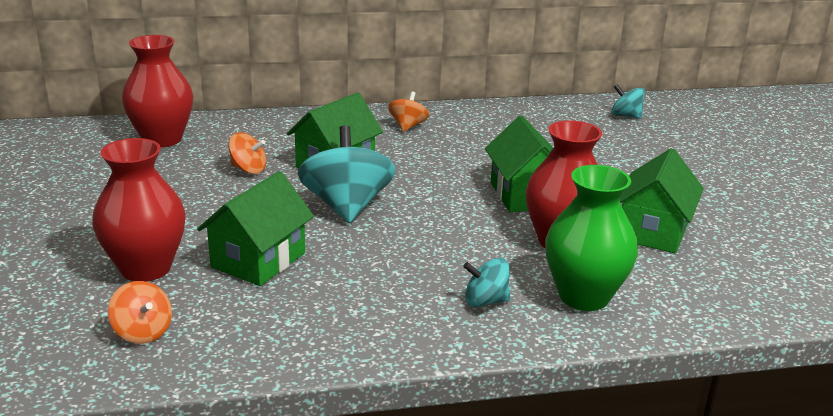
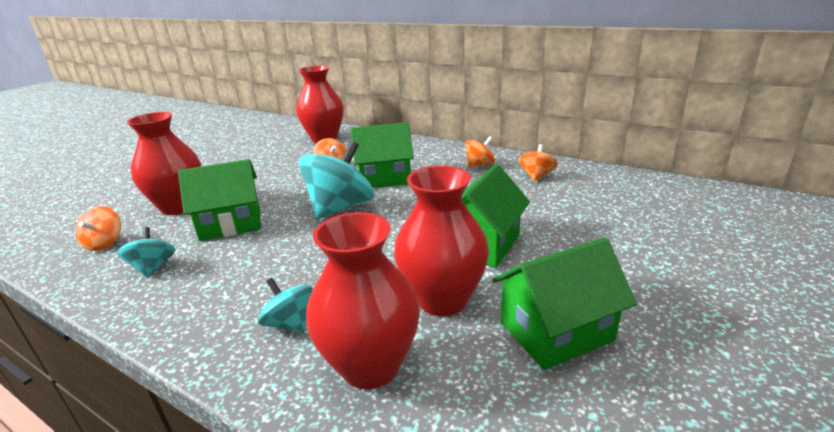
camera: 45 degrees right, 0 degrees up
(476, 124) = (536, 176): none -> orange spinning top
(583, 296) = (370, 366): green vase -> red vase
(625, 116) = (705, 204): turquoise spinning top -> turquoise spinning top (153, 268)

